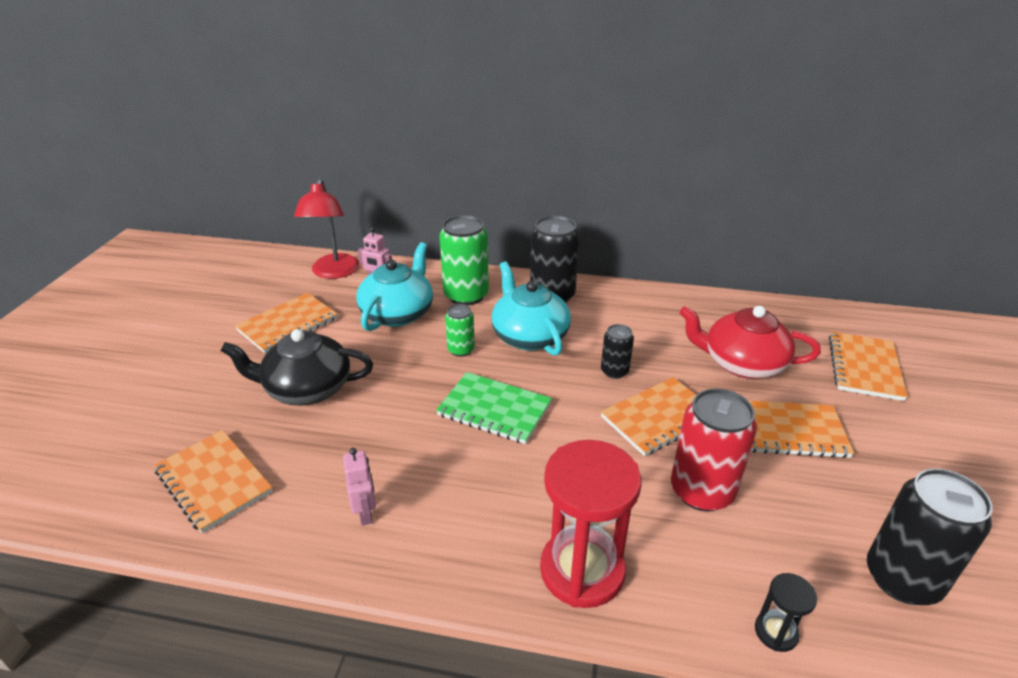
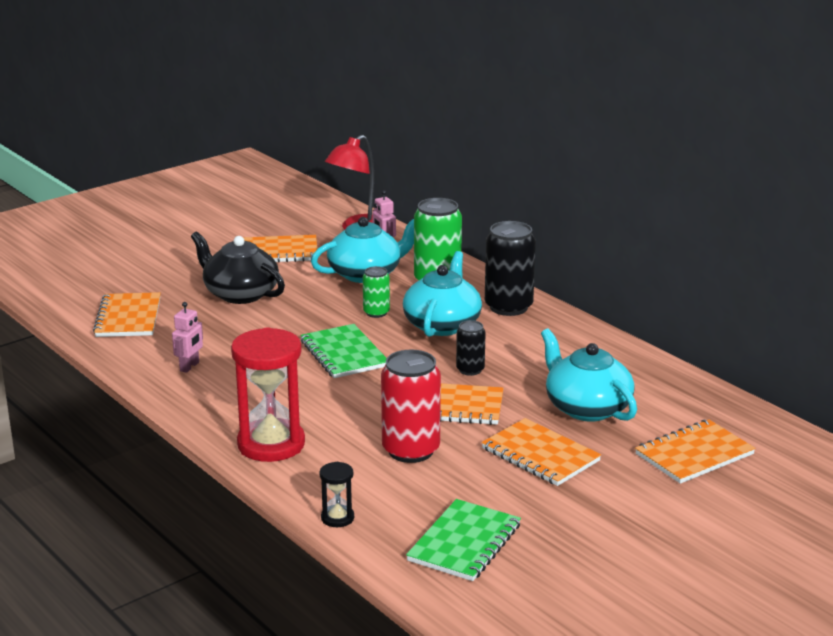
camera: 40 degrees right, 10 degrees down
(742, 363) = (586, 407): red teapot -> turquoise teapot
(902, 578) = (464, 543): black can -> green notebook

